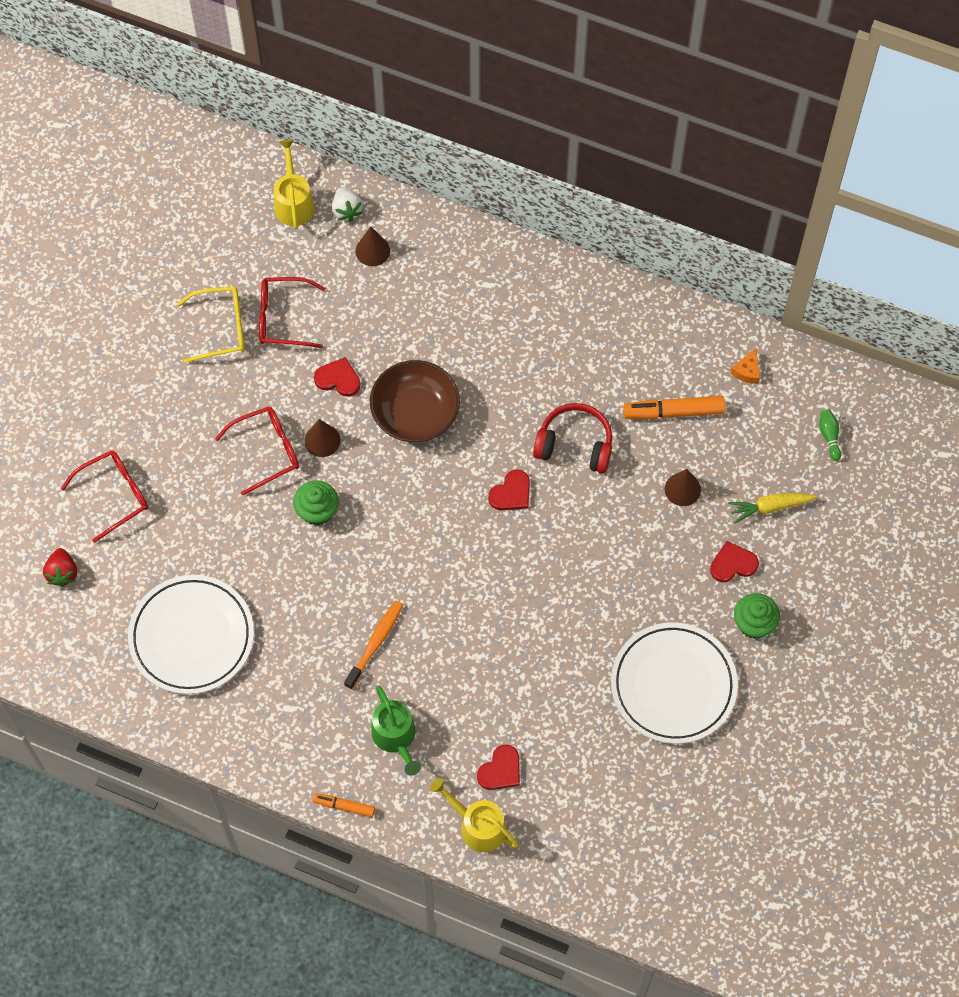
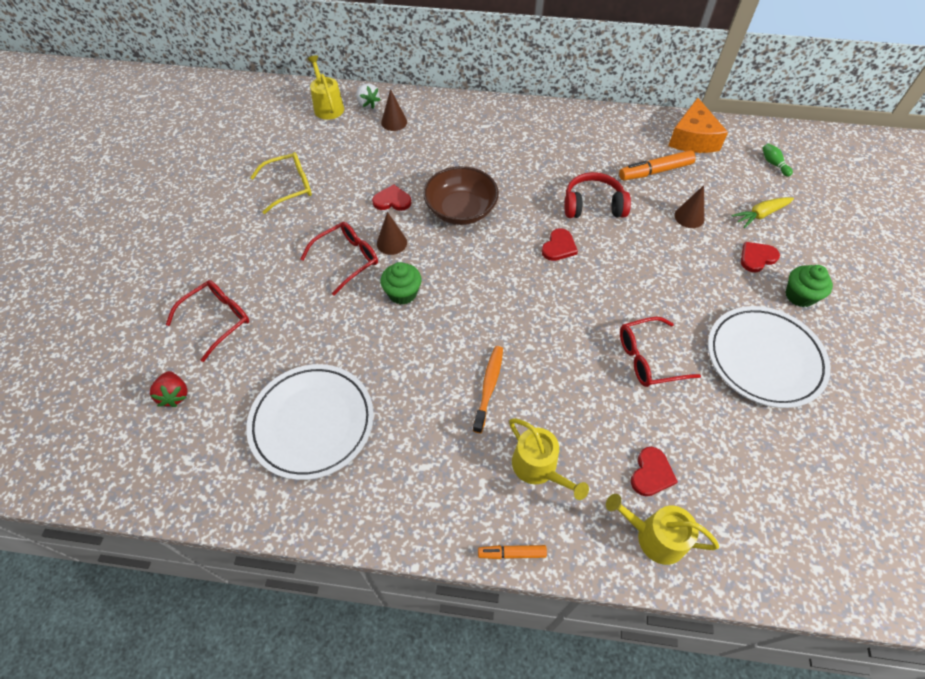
camera: 15 degrees left, 10 degrees down
(284, 318) = (338, 171): red glasses -> red glasses (649, 358)
(395, 737) = (538, 467): green watering can -> yellow watering can
(747, 371) = (693, 139): orange cheese -> orange cheese, size x2.23

